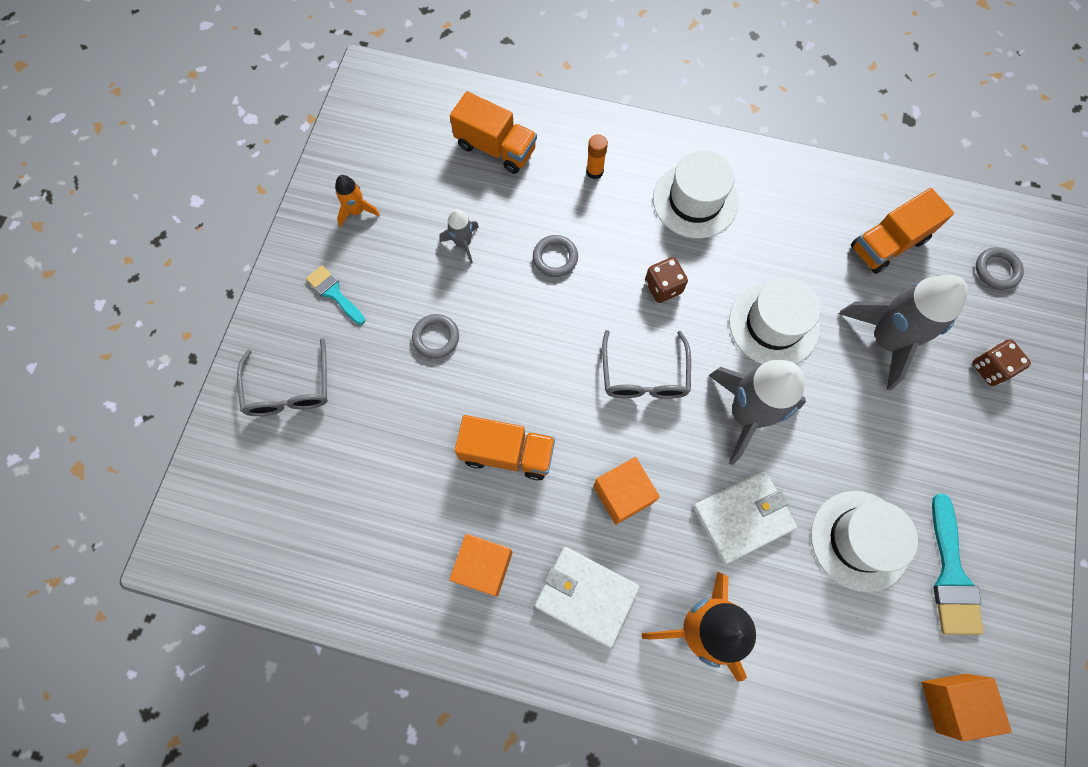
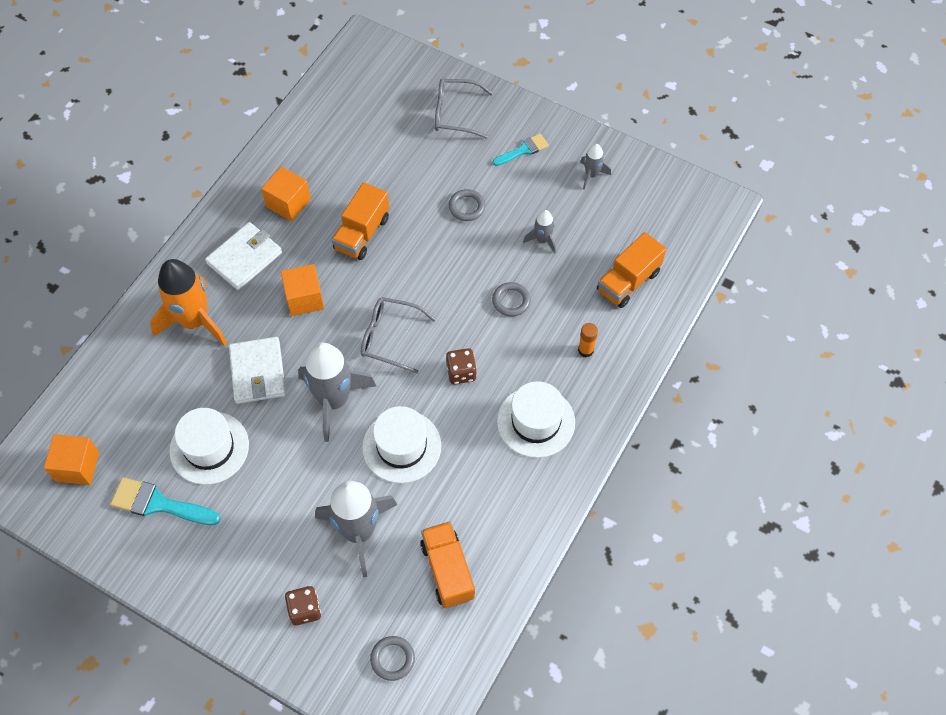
camera: 105 degrees right, 10 degrees down
(357, 211) = (591, 175): orange rocket -> grey rocket

